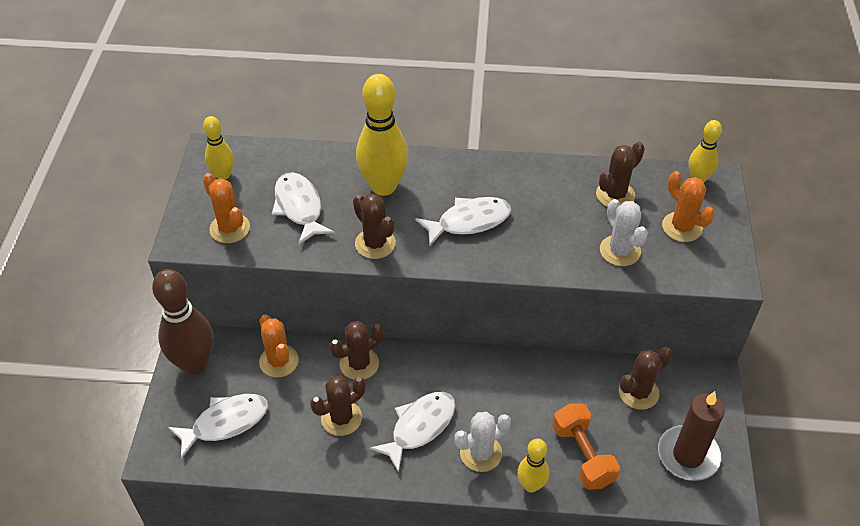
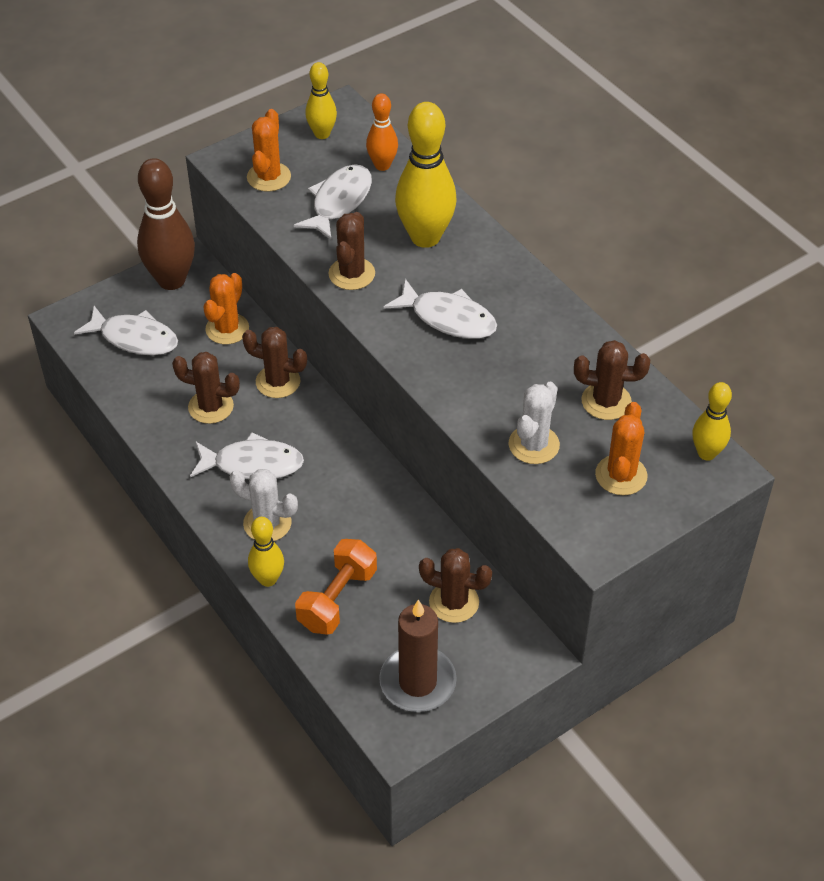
camera: 50 degrees right, 0 degrees up
(291, 165) = (382, 165): none -> orange bowling pin

